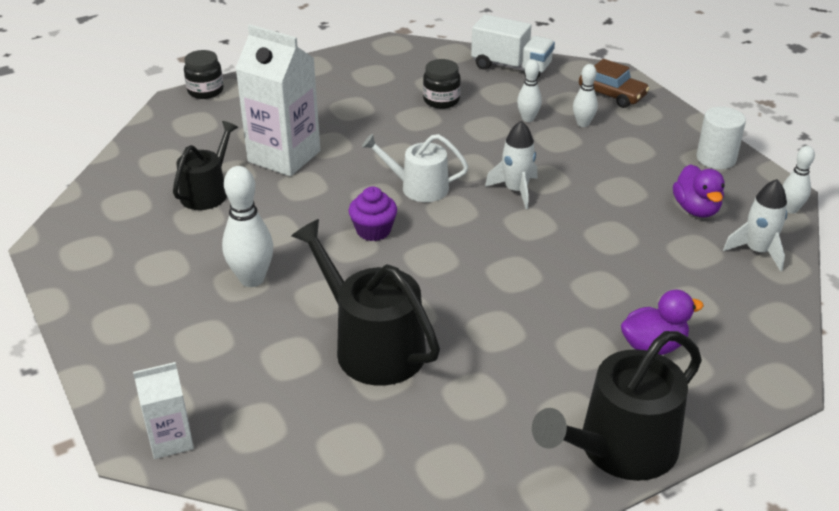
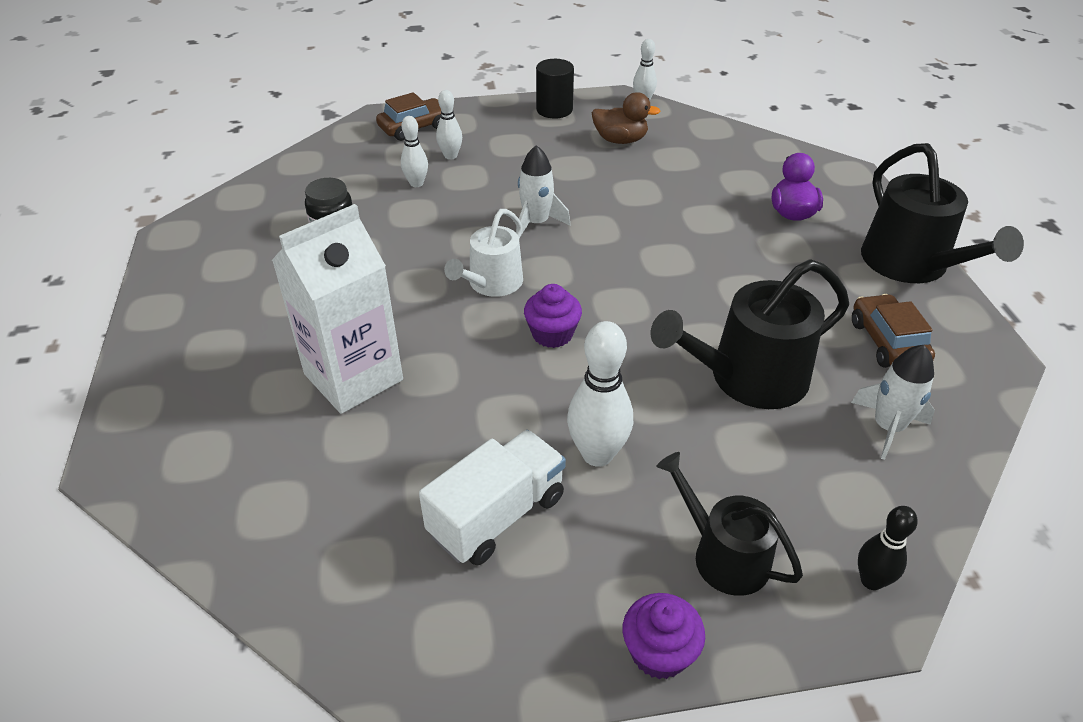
camera: 70 degrees left, 5 degrees up
(88, 338) = (659, 652): none -> purple cupcake
(171, 440) = (871, 580): white carton -> black bowling pin
(205, 91) = (117, 428): black jar -> none
(207, 192) = (385, 468): black watering can -> black watering can (723, 555)
(470, 435) = (887, 342): none -> brown car
(511, 67) = (309, 167): white truck -> white truck (497, 515)
(696, 209) = (620, 140): purple duck -> brown duck
(716, 158) = (554, 110): white cylinder -> black cylinder
(757, 251) = (689, 131): white rocket -> white rocket (888, 427)

